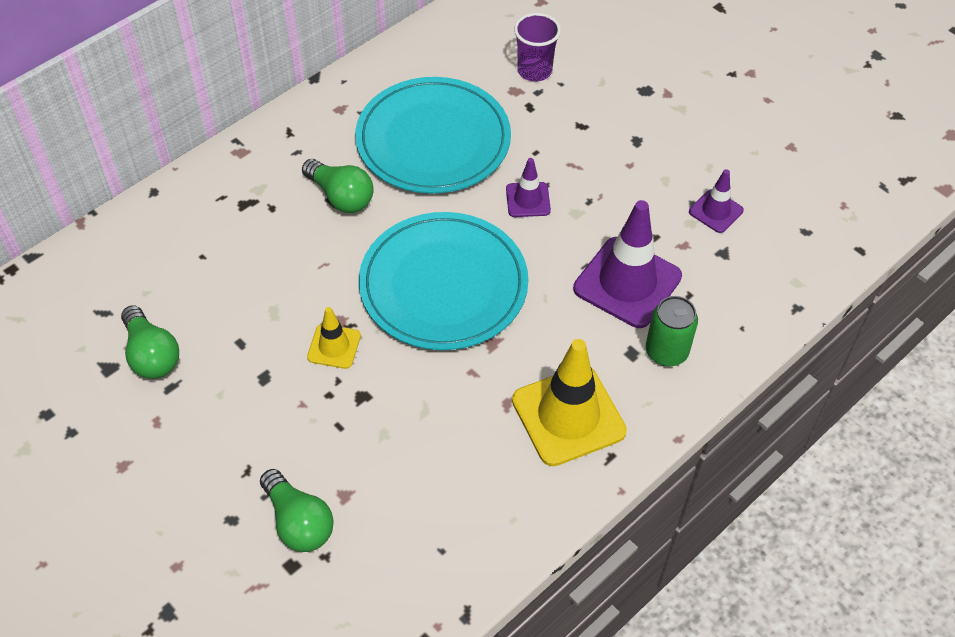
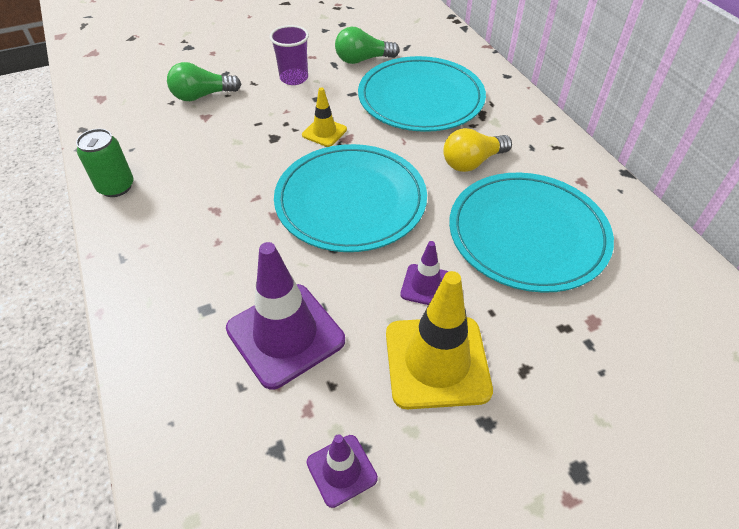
camera: 110 degrees right, 5 degrees down
(231, 267) = (421, 98): none -> turquoise plate
(341, 196) = (472, 162): green light bulb -> yellow light bulb
(534, 71) = (626, 351): purple cup -> purple cup (294, 78)
(568, 416) = (177, 243): yellow traffic cone -> yellow traffic cone (437, 362)
(666, 351) = (189, 338): green can -> green can (116, 187)

